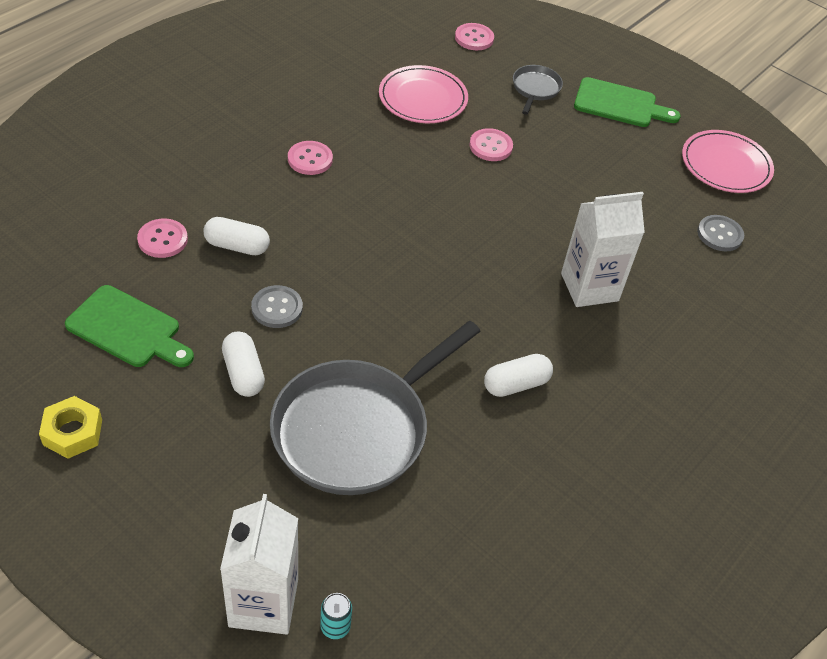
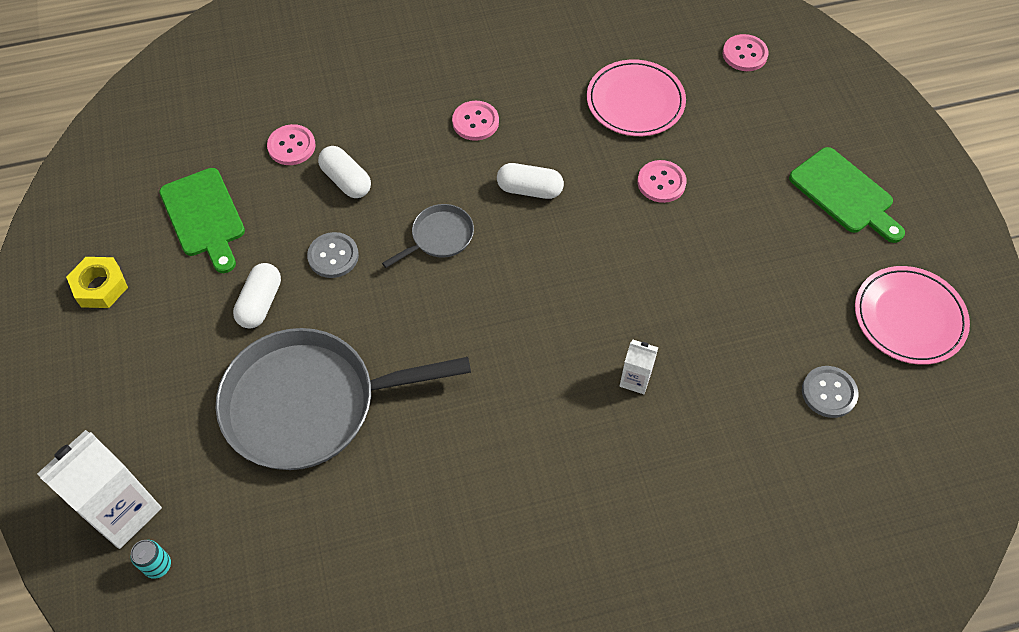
camera: 40 degrees right, 10 degrees up
(516, 384) = (480, 439): white capsule -> white capsule (529, 189)
(535, 89) = (763, 138): grey pan -> grey pan (439, 237)
(589, 287) = (635, 379): white carton -> white carton, size x0.50

